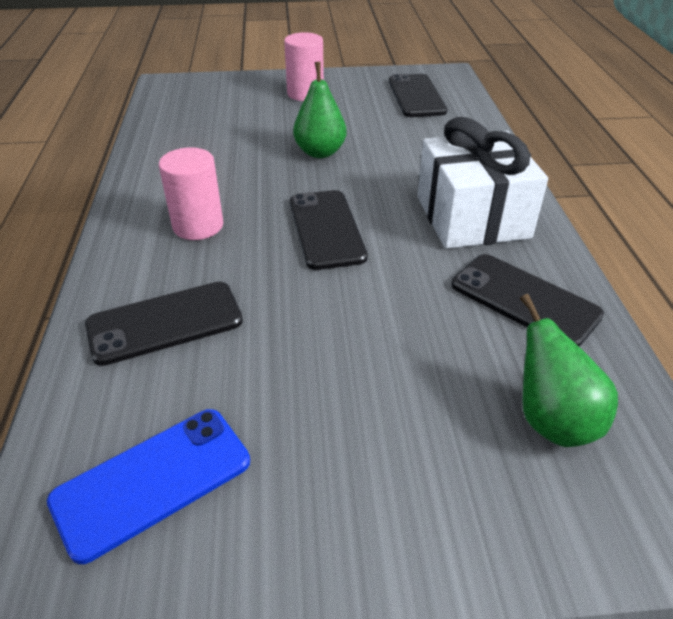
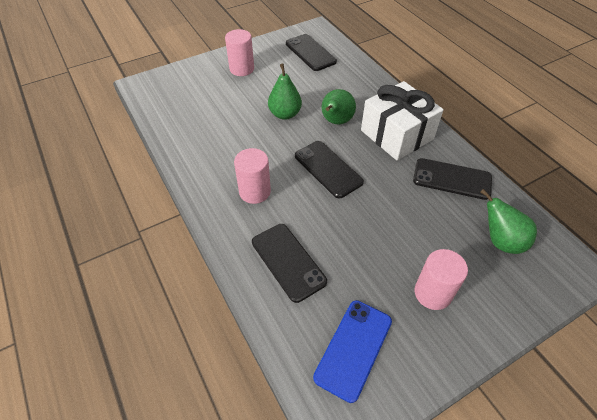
camera: 25 degrees left, 10 degrees up
(165, 323) = (288, 261): black phone -> black phone turned 75 degrees counterclockwise
(357, 453) = (432, 293): none -> pink cylinder
(387, 178) = (336, 122): none -> green pear

